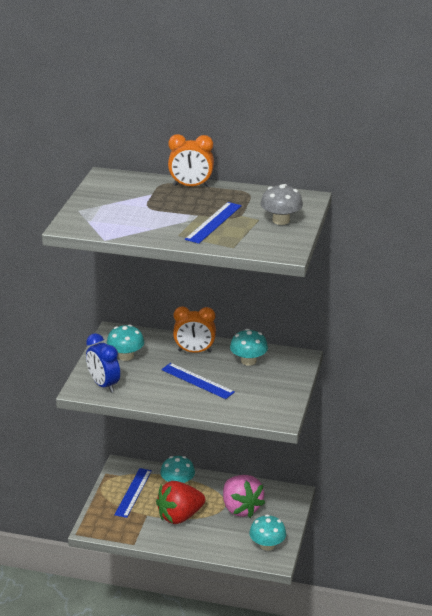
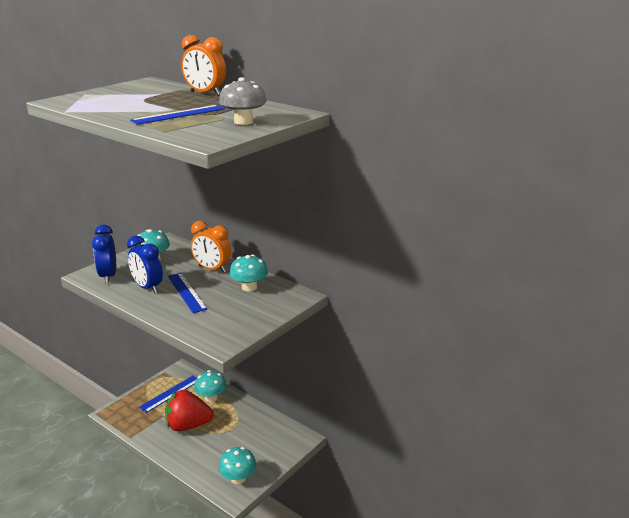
camera: 25 degrees right, 5 degrees down
(156, 386) = (147, 287): none -> blue clock
(241, 508) = (244, 435): pink strawberry -> none

